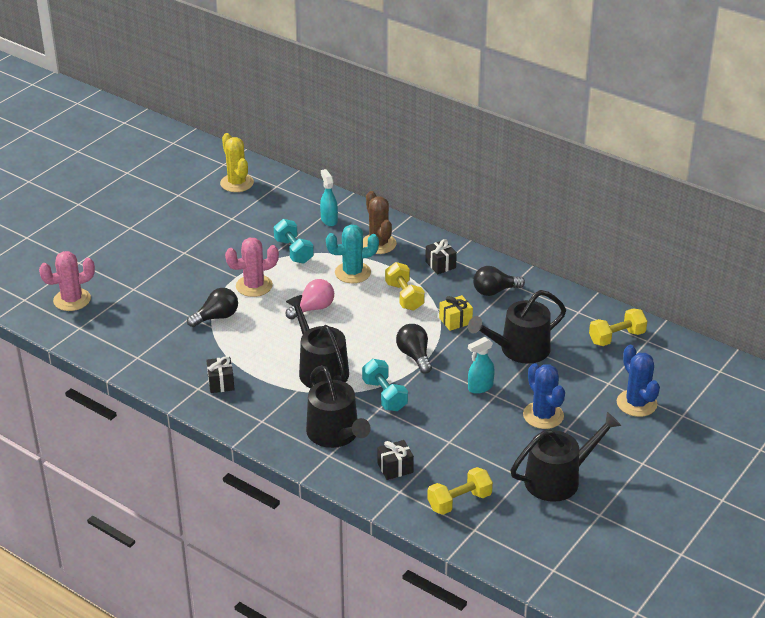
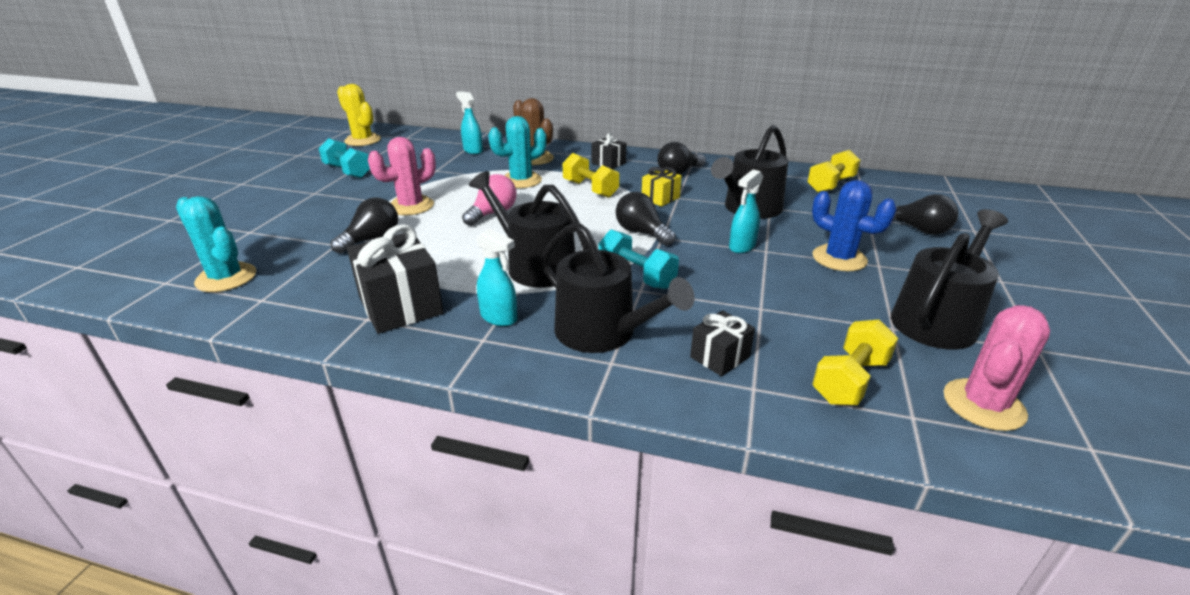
camera: 20 degrees left, 5 degrees down
(72, 300) = (155, 255): pink cactus -> pink cactus (983, 405)
(117, 332) = (226, 278): none -> turquoise cactus
(221, 383) = (401, 305): black gift -> black gift, size x1.81
(278, 407) = (499, 318): none -> turquoise spray bottle
(294, 251) = (446, 175): turquoise dumbbell -> turquoise dumbbell (347, 171)
(636, 403) = (918, 229): blue cactus -> black light bulb

